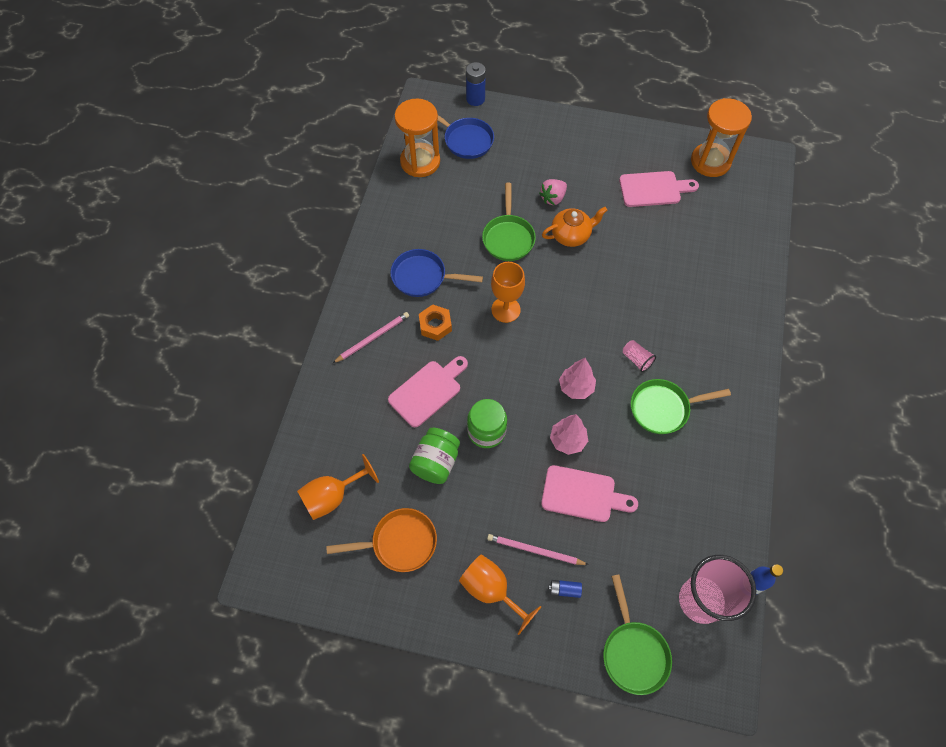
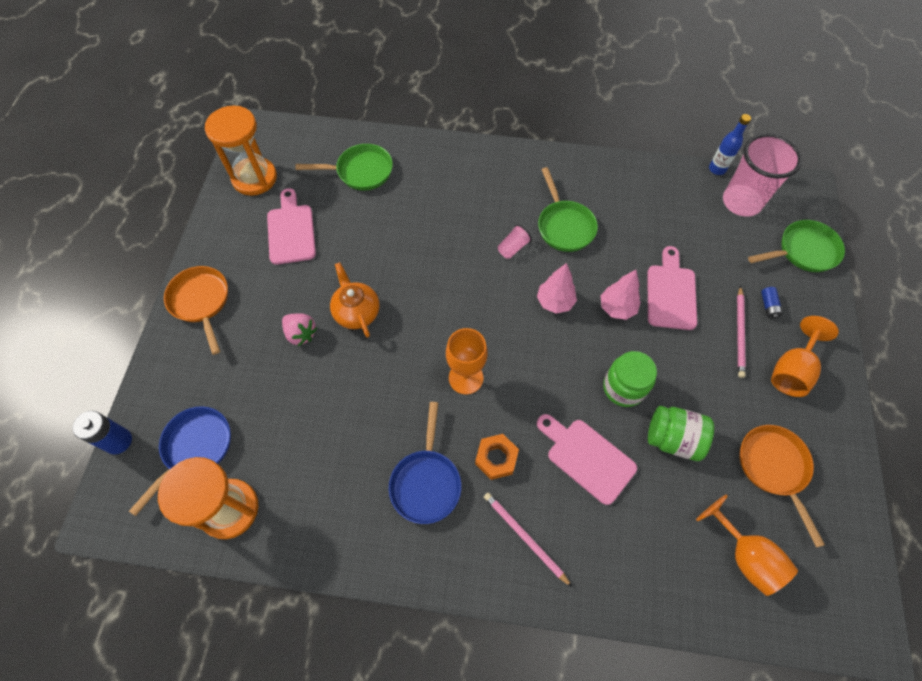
camera: 95 degrees left, 0 degrees up
(508, 238) = (361, 381): green pan -> green pan (361, 171)
(584, 134) = (201, 302): none -> orange pan

